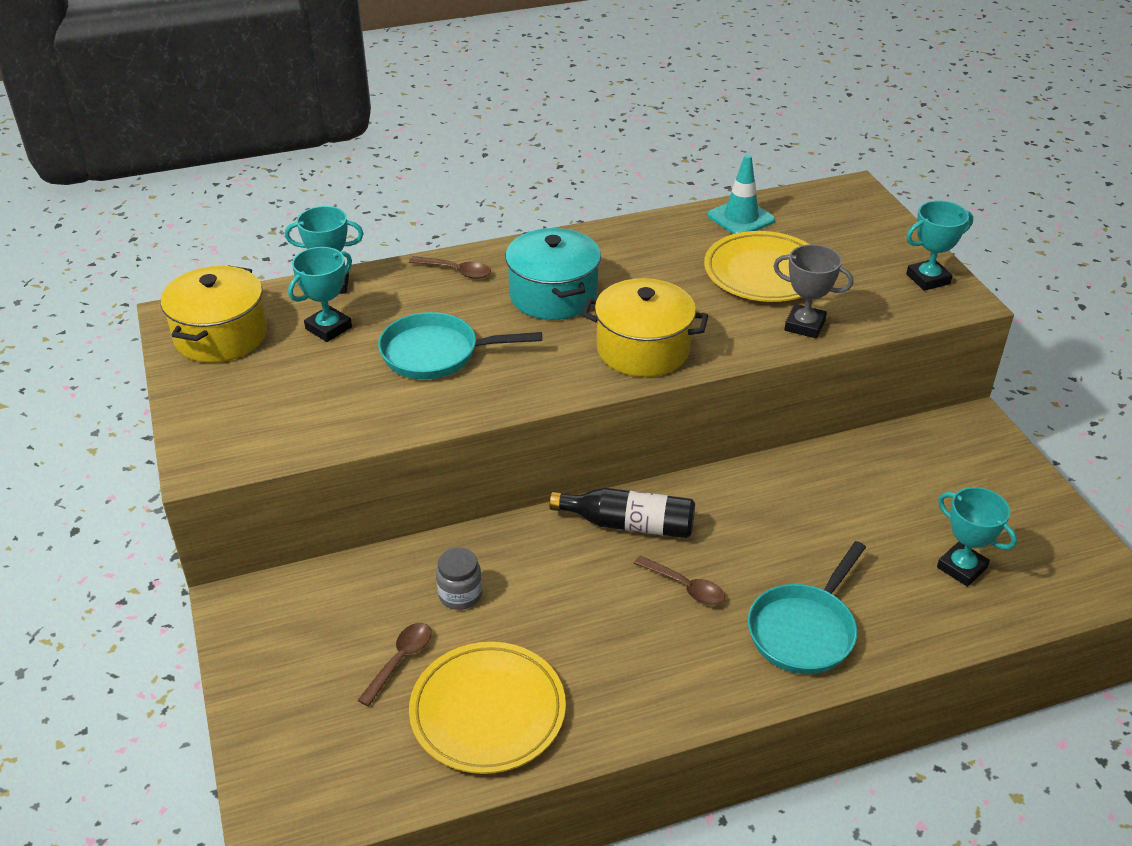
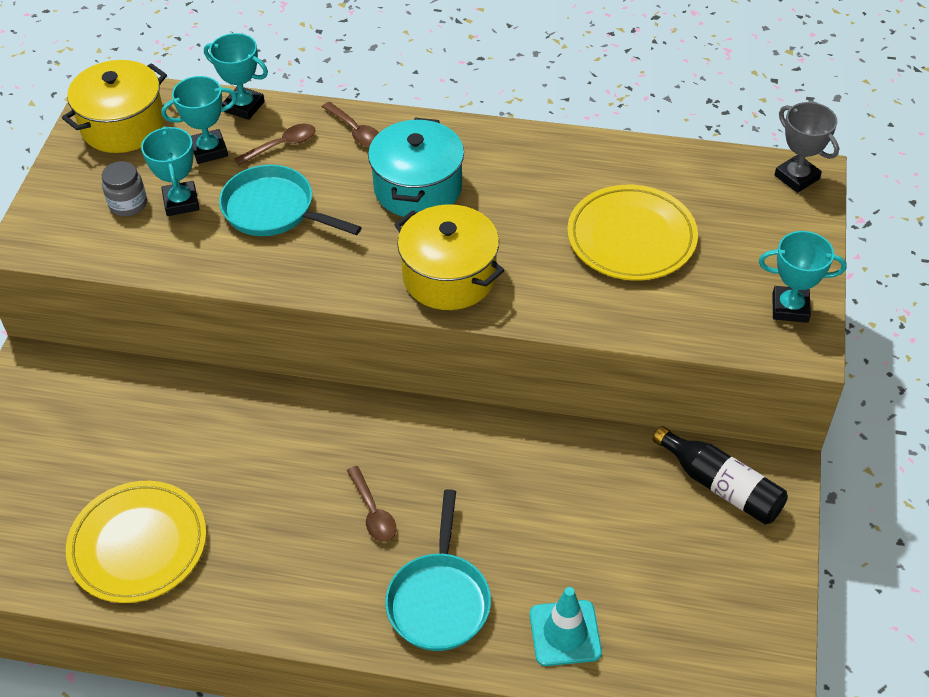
camera: 30 degrees right, 10 degrees up
(400, 660) = (108, 470): brown spoon -> brown spoon (282, 145)
(460, 594) = (192, 434): grey jar -> grey jar (128, 204)
(629, 524) = (373, 432): black bottle -> black bottle (721, 485)
(741, 218) = (663, 167): turquoise traffic cone -> turquoise traffic cone (565, 633)
(804, 325) = (619, 311): grey trophy -> grey trophy (796, 177)
(804, 630) = (439, 600): turquoise pan -> turquoise pan turned 60 degrees counterclockwise
(961, 567) = (631, 610): turquoise trophy -> turquoise trophy (181, 202)

